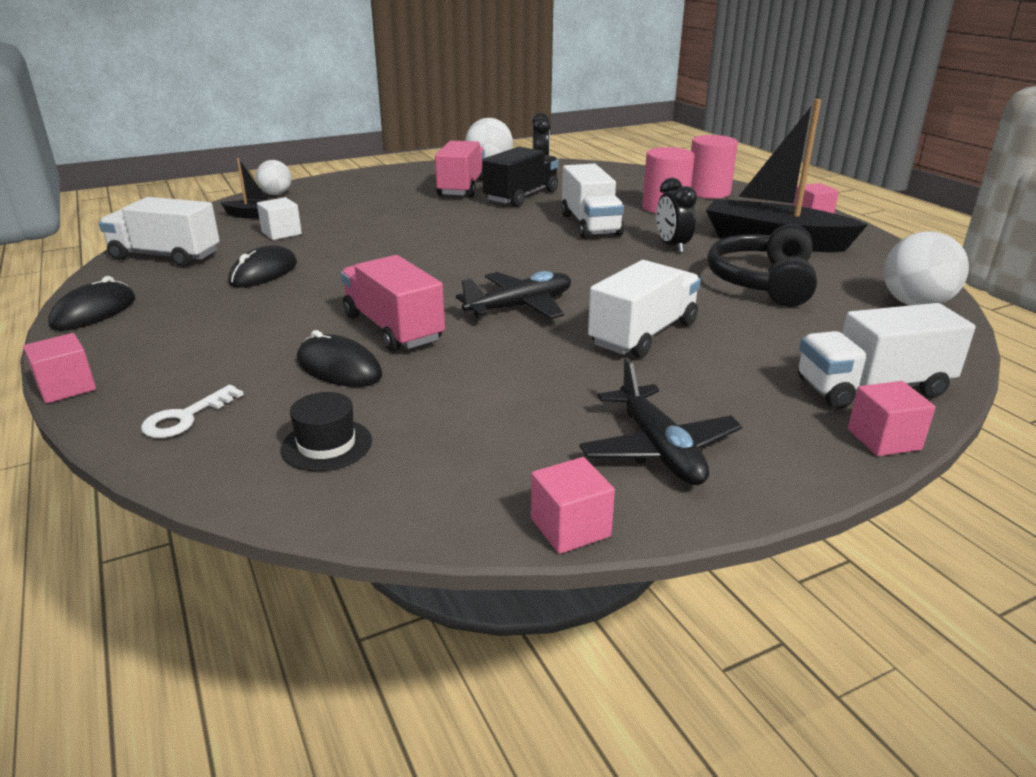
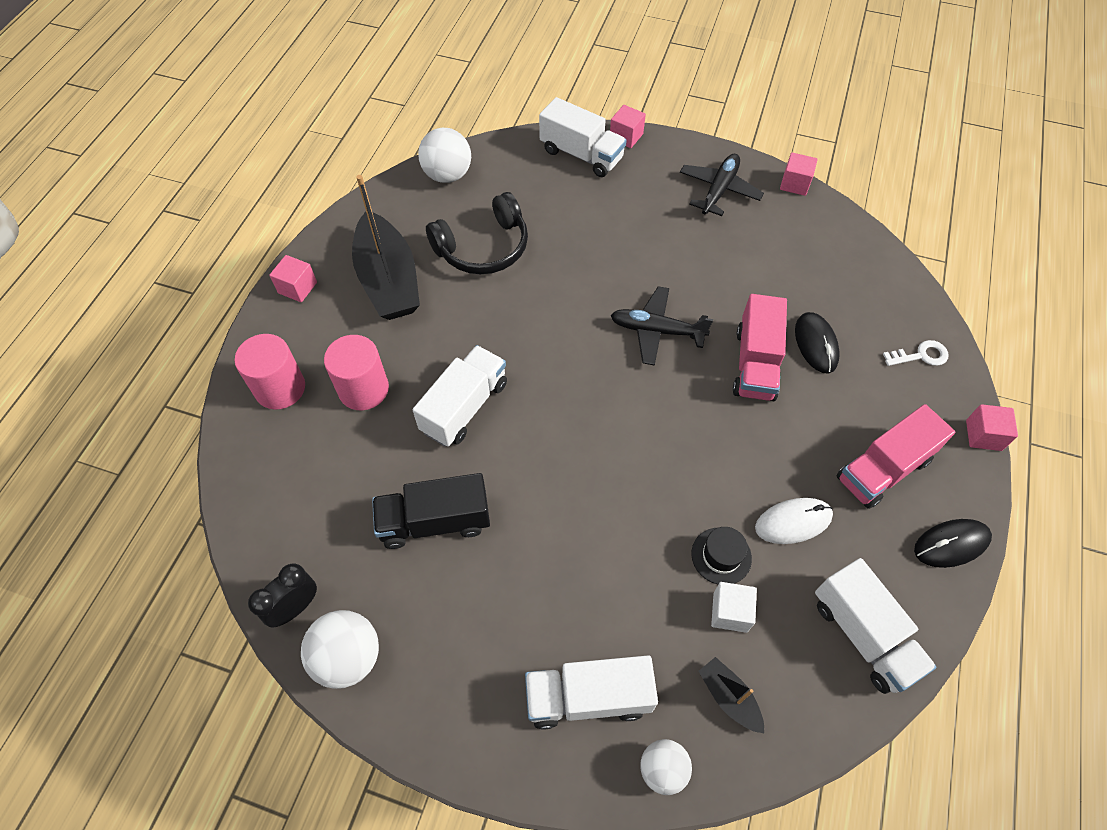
camera: 135 degrees left, 30 degrees up
(264, 273) = (793, 522): black mouse -> white mouse
(326, 445) = (859, 287): black hat -> black hat (721, 556)
(462, 188) = (458, 600): pink truck -> pink truck (883, 469)
(643, 334) = (623, 256): white truck -> white truck (588, 697)
(672, 246) = (462, 326): black clock -> none

